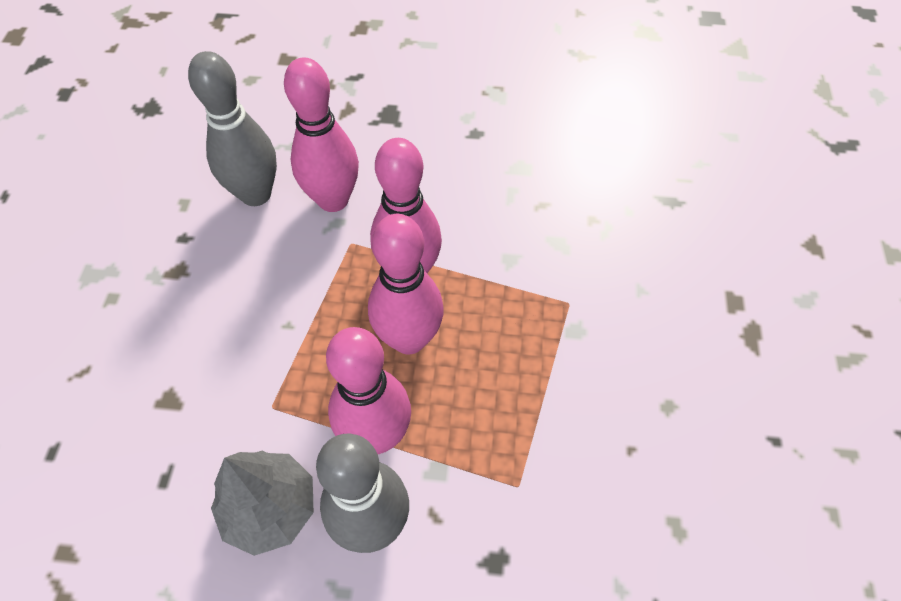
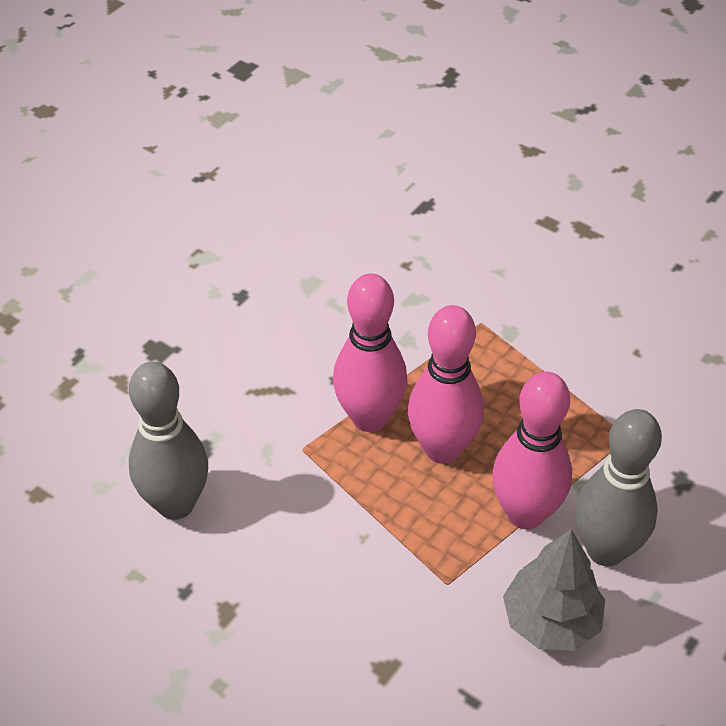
camera: 60 degrees left, 10 degrees down
(333, 200) = (236, 441): pink bowling pin -> none

